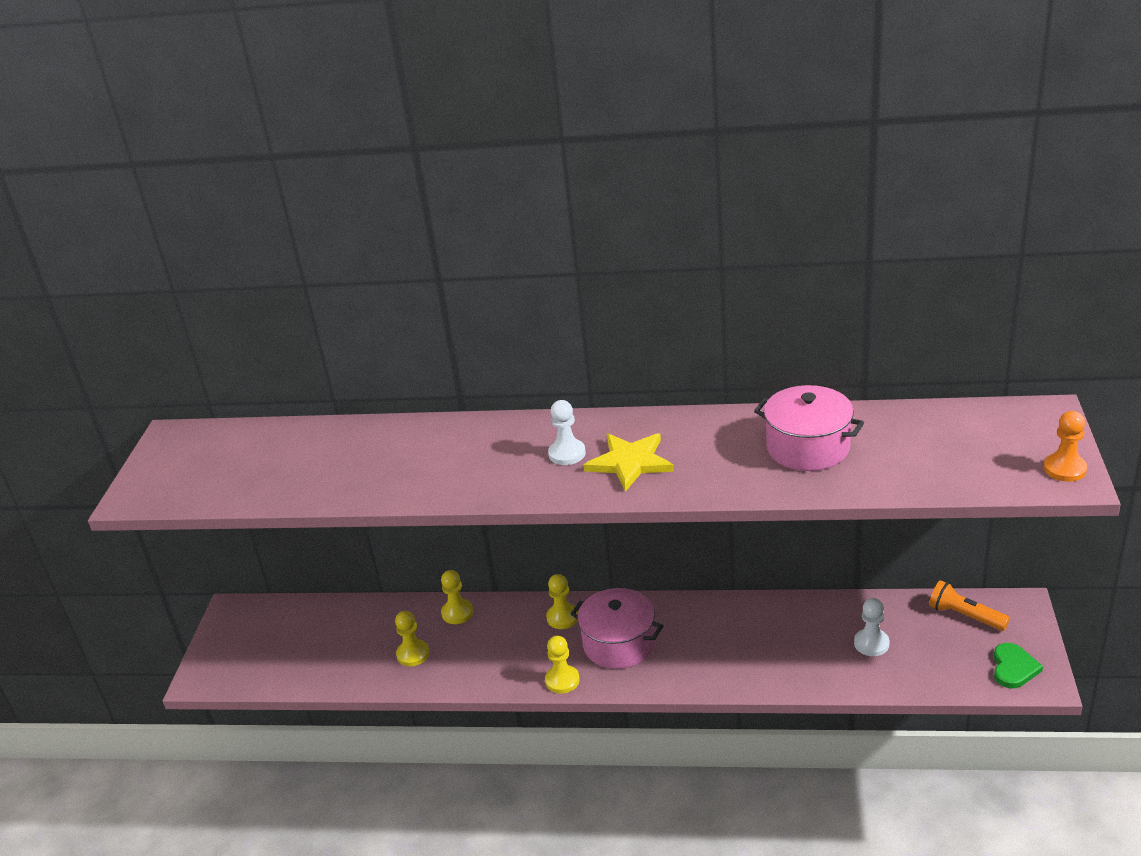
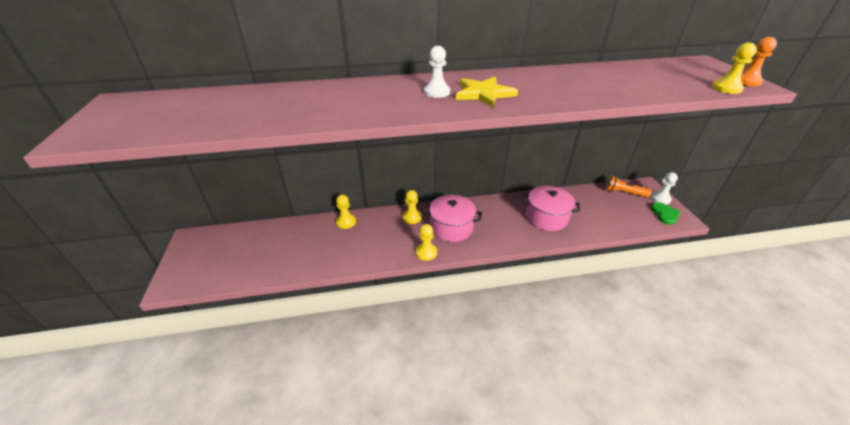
camera: 20 degrees left, 5 degrees up
(413, 654) = (324, 249): yellow pawn -> yellow pawn (726, 88)
(808, 448) = (590, 81): pink pot -> pink pot (546, 217)
(871, 643) = (588, 211): white pawn -> white pawn (660, 199)

